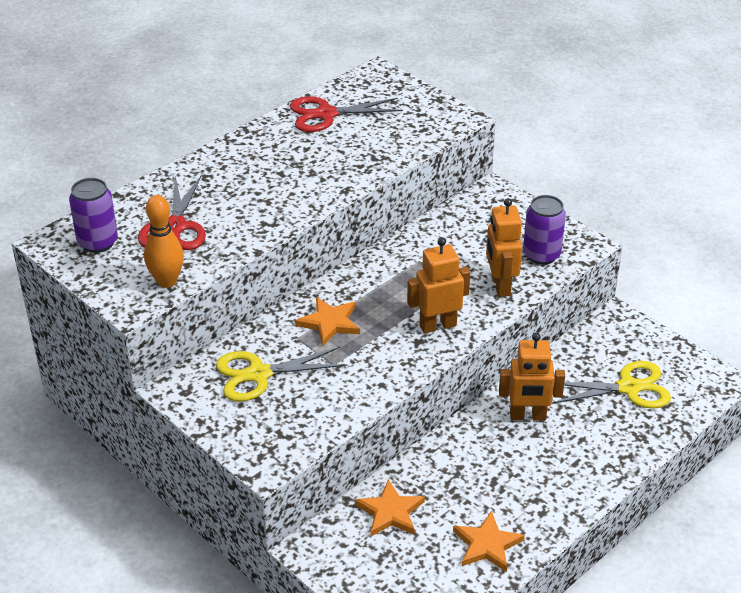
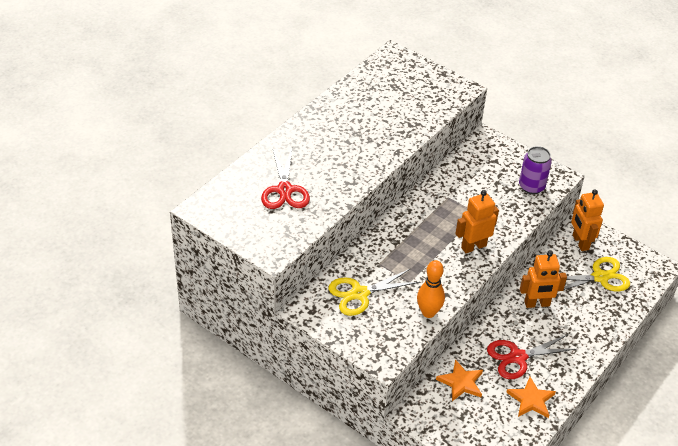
camera: 10 degrees left, 5 degrees up
(98, 242) = (233, 206): purple can -> none
(167, 281) = (292, 234): orange bowling pin -> orange bowling pin (428, 312)
(326, 114) = (366, 91): red scissors -> red scissors (517, 357)
(329, 323) = (398, 250): orange star -> none
(500, 285) = (509, 212): orange robot -> orange robot (580, 242)

